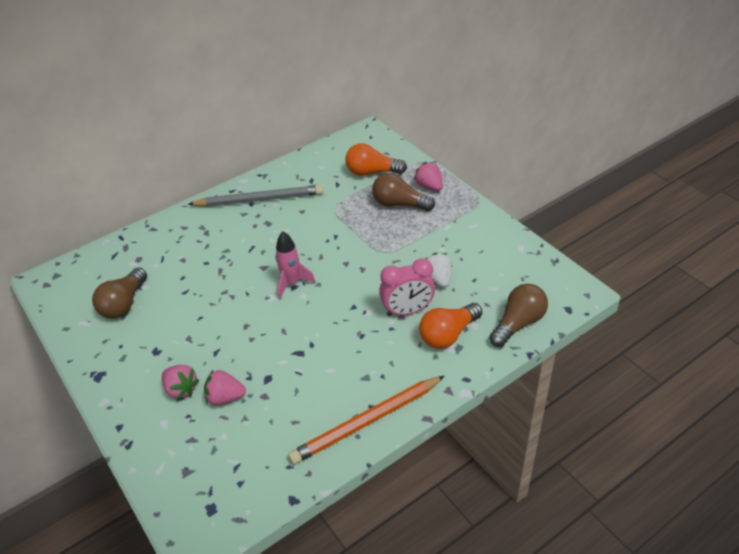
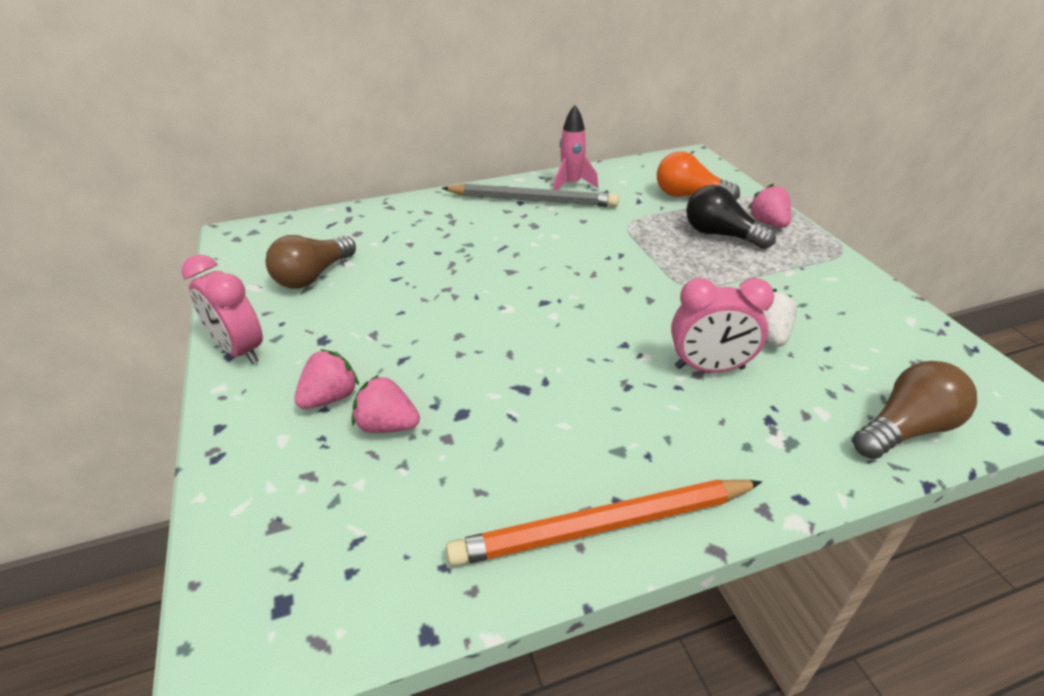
camera: 15 degrees right, 5 degrees down
(103, 373) = (240, 350): none -> pink clock
(181, 389) = (330, 397): pink strawberry -> pink strawberry turned 105 degrees counterclockwise
(292, 283) = (542, 297): pink rocket -> pink rocket (571, 184)
(399, 204) = (721, 235): brown light bulb -> black light bulb
(448, 334) = (774, 418): orange light bulb -> none

